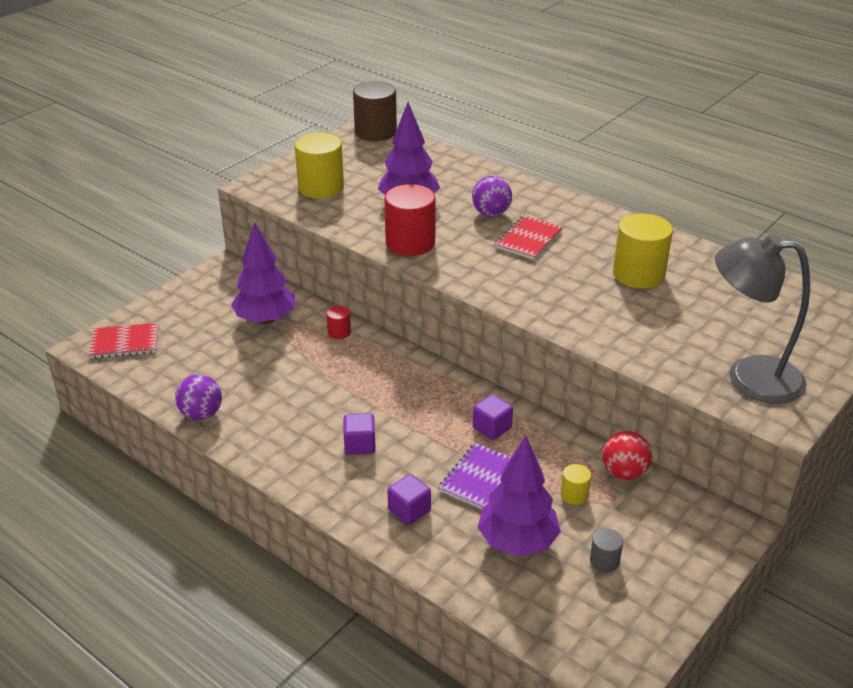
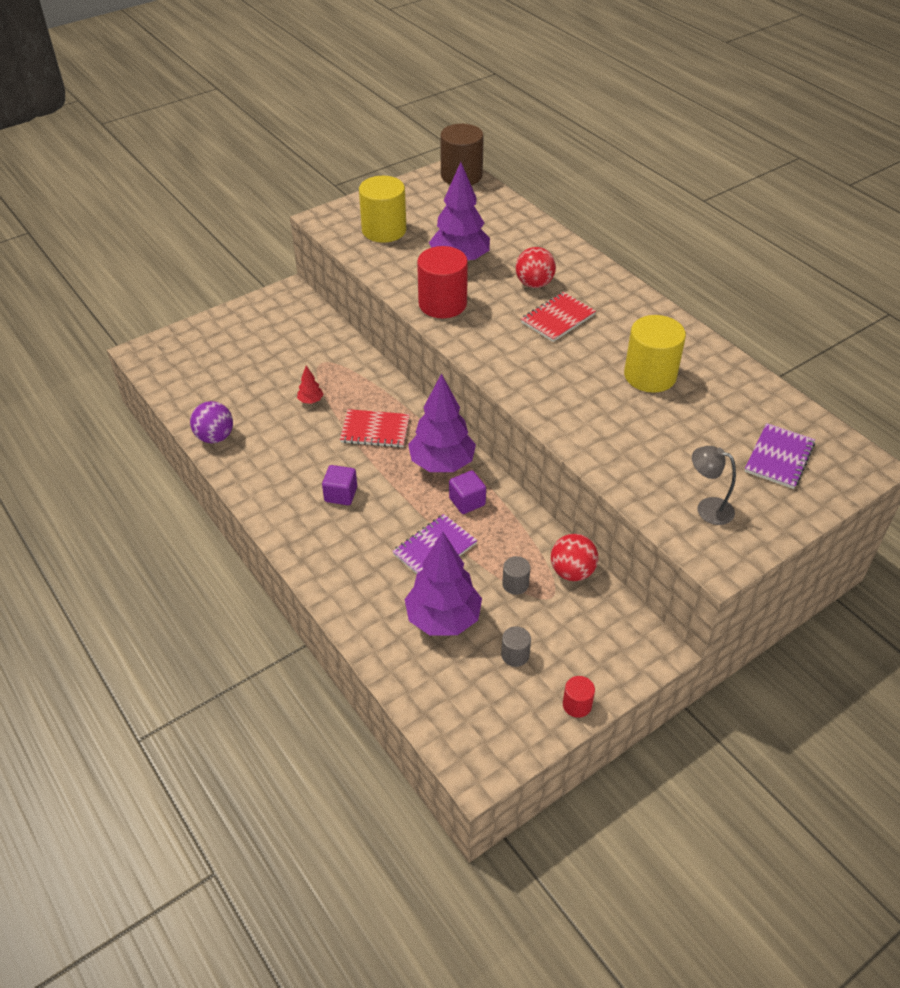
camera: 15 degrees right, 10 degrees up
(125, 343) = (175, 354): red notebook -> red notebook (375, 430)
(266, 319) = (305, 353): purple tree -> purple tree (442, 464)
(290, 363) = (310, 401): none -> red tree
(339, 332) = (366, 377): red cylinder -> red cylinder (577, 705)
(409, 510) = (359, 567): purple cube -> none
(491, 213) = (534, 284): purple ball -> red ball
(574, 495) = (515, 584): yellow cylinder -> grey cylinder
(749, 378) = (707, 508): grey lamp -> grey lamp, size x0.49
(790, 324) = (779, 458): none -> purple notebook

